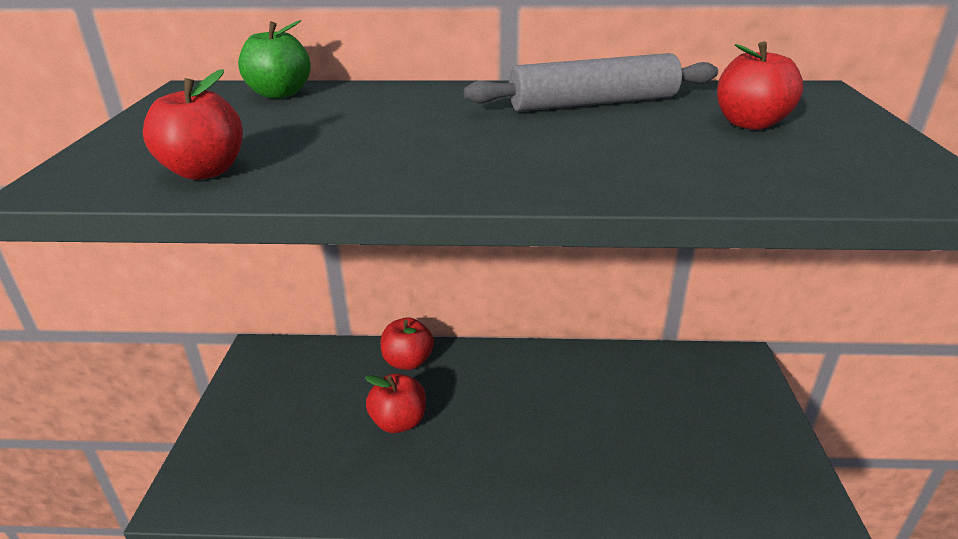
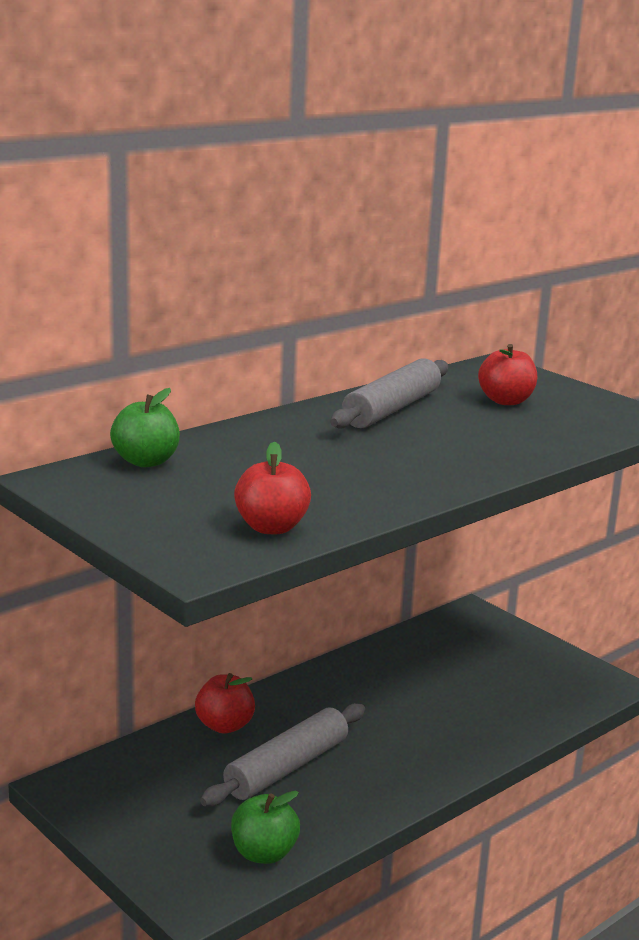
camera: 45 degrees left, 10 degrees down
(279, 488) = (264, 853): none -> green apple
(399, 422) = (287, 768): red apple -> grey rolling pin

